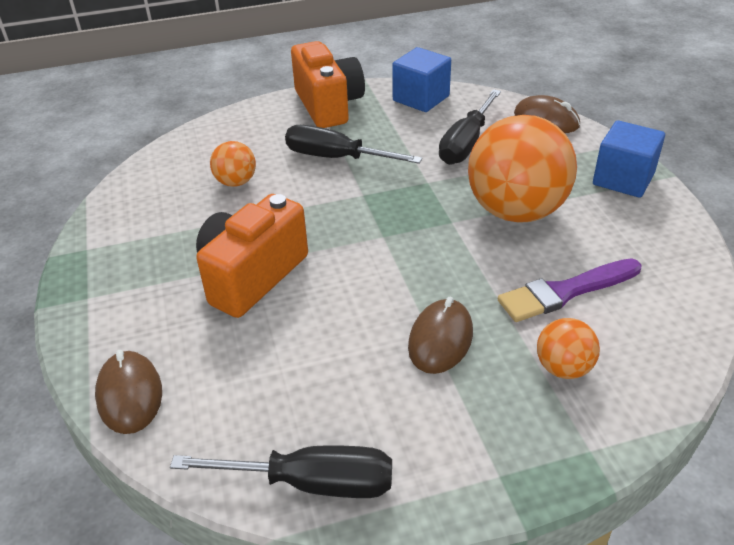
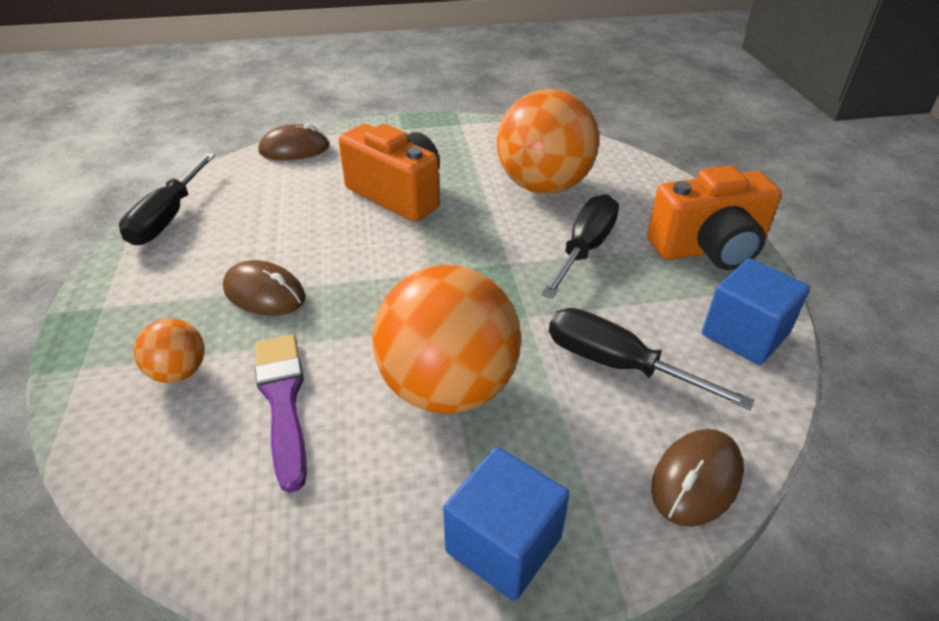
camera: 95 degrees right, 0 degrees up
(236, 182) = (543, 186): orange ball -> orange ball, size x2.15

